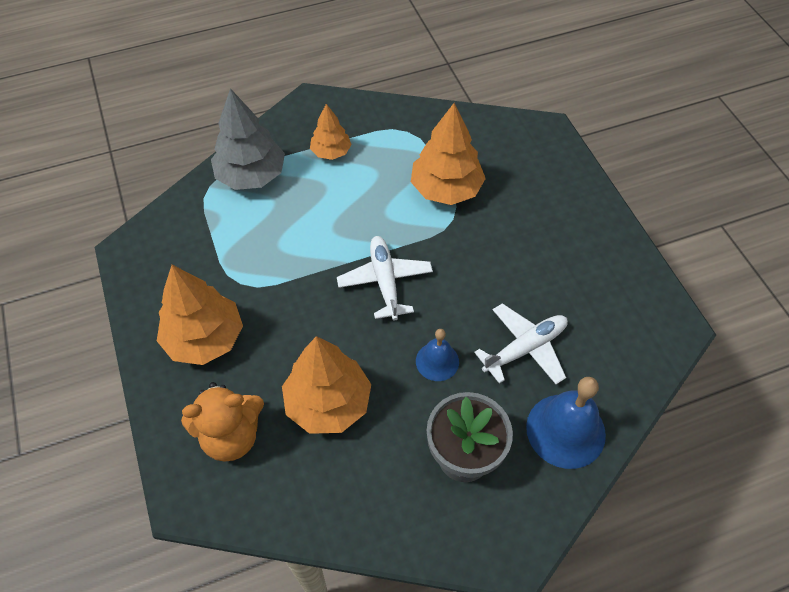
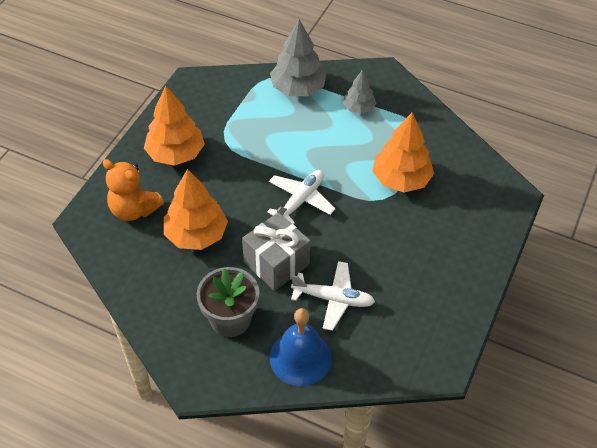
camera: 45 degrees right, 5 degrees down
(331, 152) = (358, 108): orange tree -> grey tree
(437, 361) = (276, 263): blue bell -> grey gift

